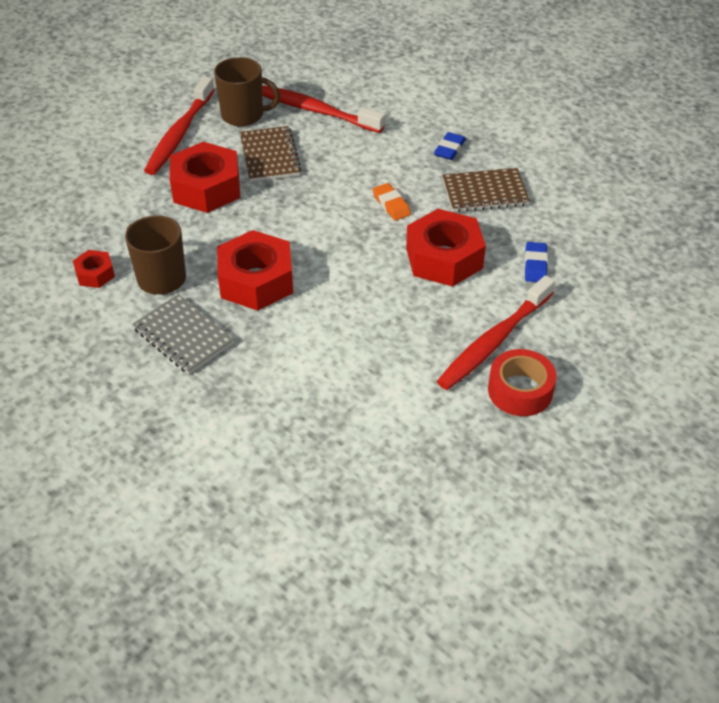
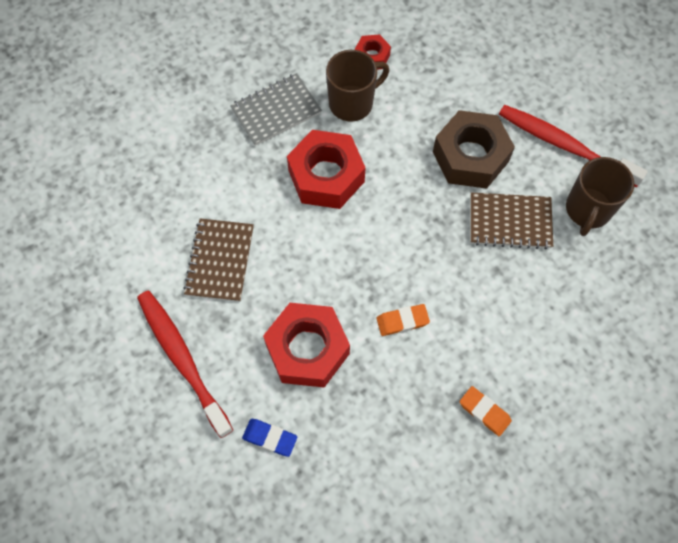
camera: 105 degrees right, 20 degrees up
(206, 188) = (470, 156): red nut -> brown nut
(316, 111) = (584, 284): red toothbrush -> none
(449, 149) = (484, 412): blue eraser -> orange eraser
(485, 192) = (398, 426): brown notebook -> brown notebook (220, 261)
(520, 390) = (117, 362): red tape -> none

